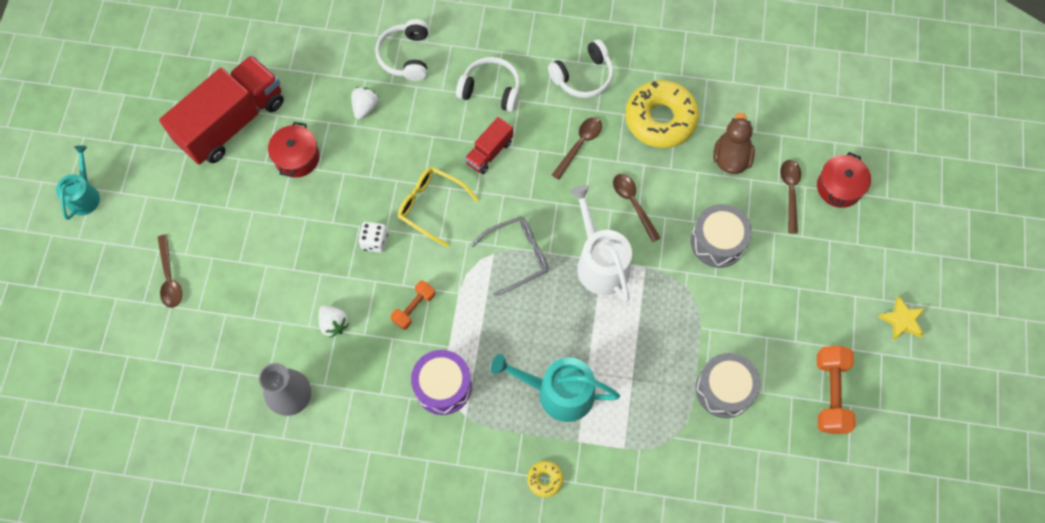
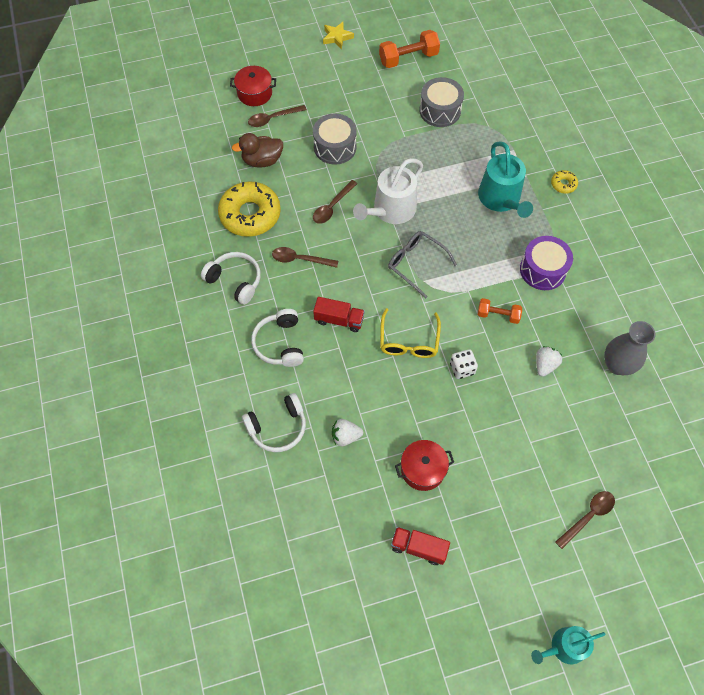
camera: 115 degrees left, 5 degrees down
(232, 122) = (418, 548): red truck -> red truck, size x0.47

